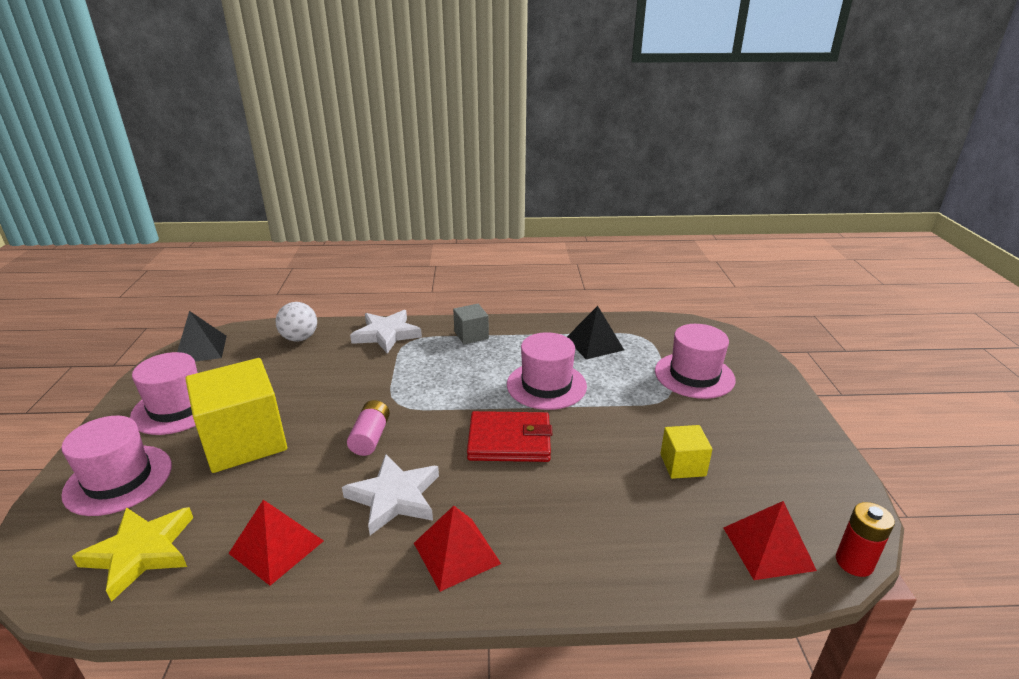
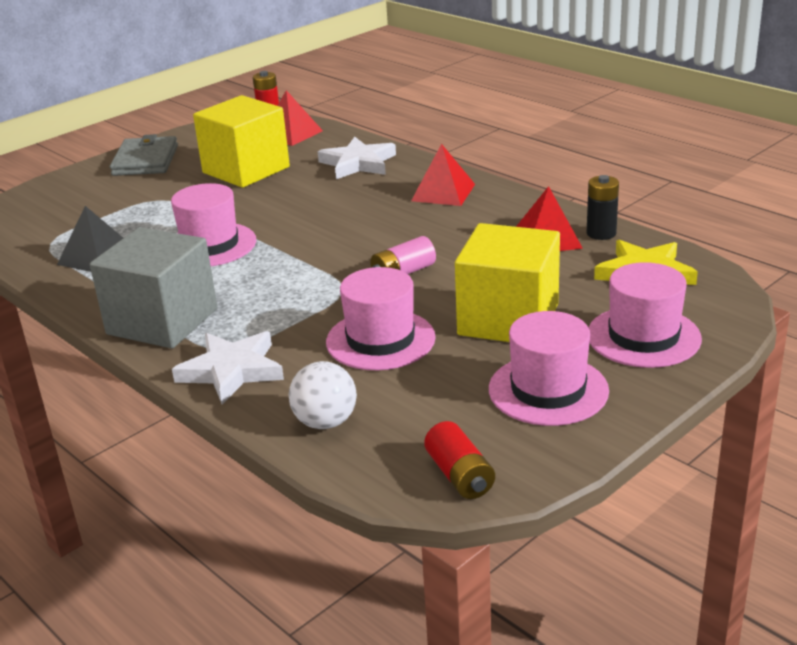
camera: 130 degrees left, 0 degrees up
(200, 349) = (460, 475): black pyramid -> red battery
(219, 590) = (601, 233): none -> black battery
(394, 497) = (440, 230): white star -> white star (358, 163)
(471, 335) = (162, 321): grey cube -> grey cube, size x2.03
(509, 441) = (313, 225): red wallet -> none
(682, 465) = (246, 170): yellow cube -> yellow cube, size x2.03
(694, 375) = (105, 201): pink hat -> pink hat (380, 340)
(777, 424) = (145, 161): none -> grey wallet

